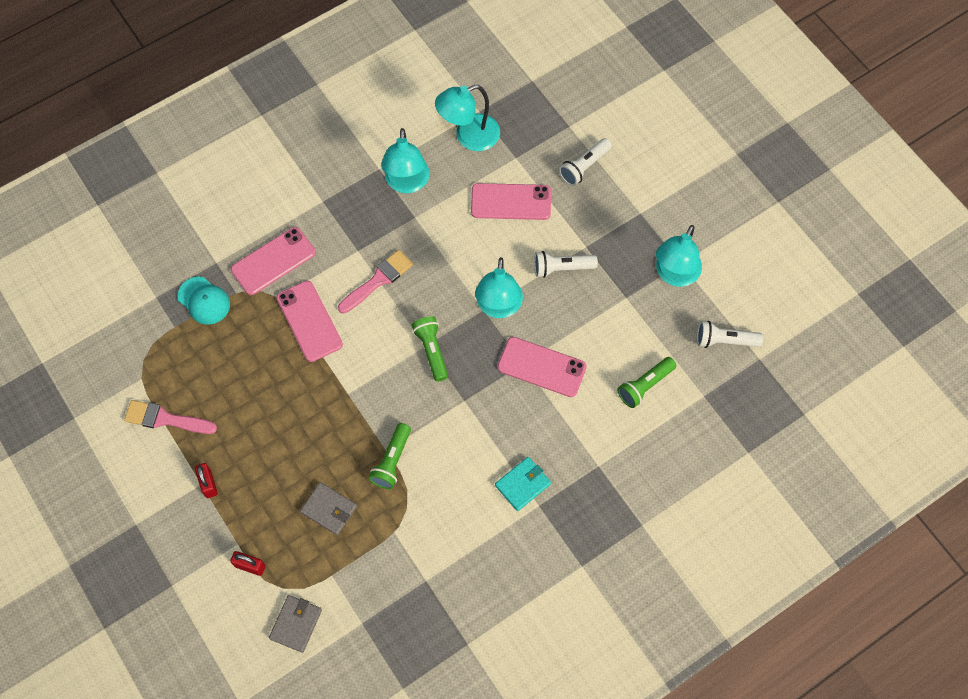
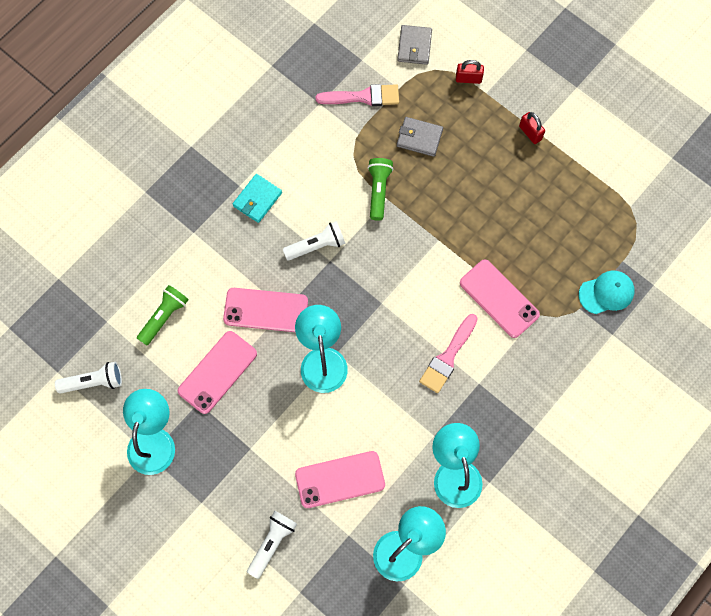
camera: 165 degrees right, 5 degrees up
(166, 419) = (591, 176): pink brush -> pink brush (363, 97)
(204, 301) = (606, 293): turquoise cap -> turquoise cap turned 135 degrees clockwise
(273, 261) = (557, 350): pink phone -> pink phone (217, 372)
(431, 350) = (374, 299): green flashlight -> none
(561, 268) = (269, 417): white flashlight -> white flashlight (316, 245)

